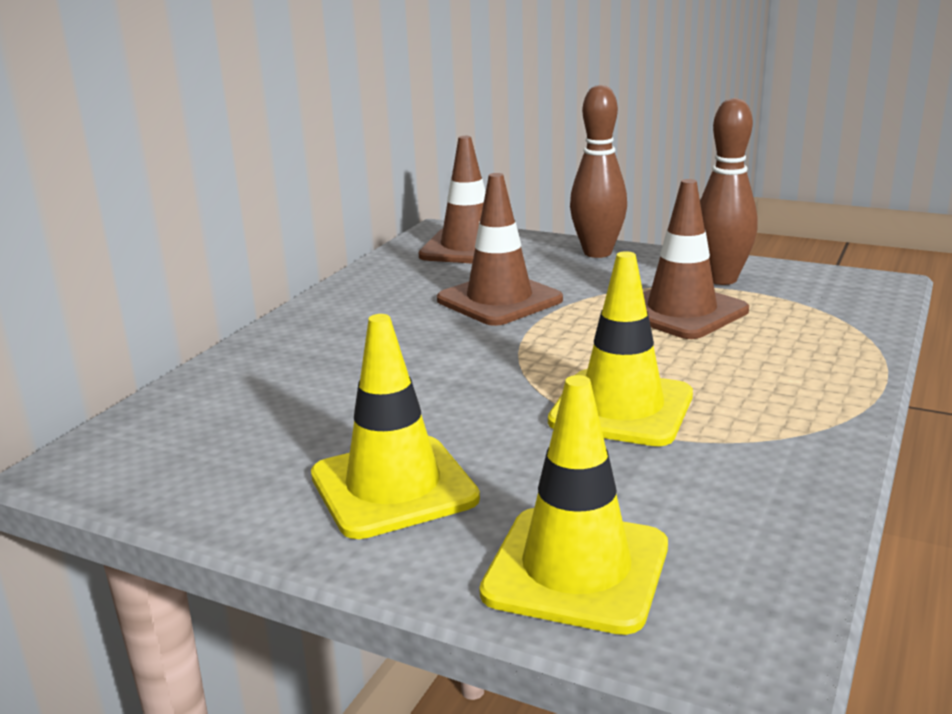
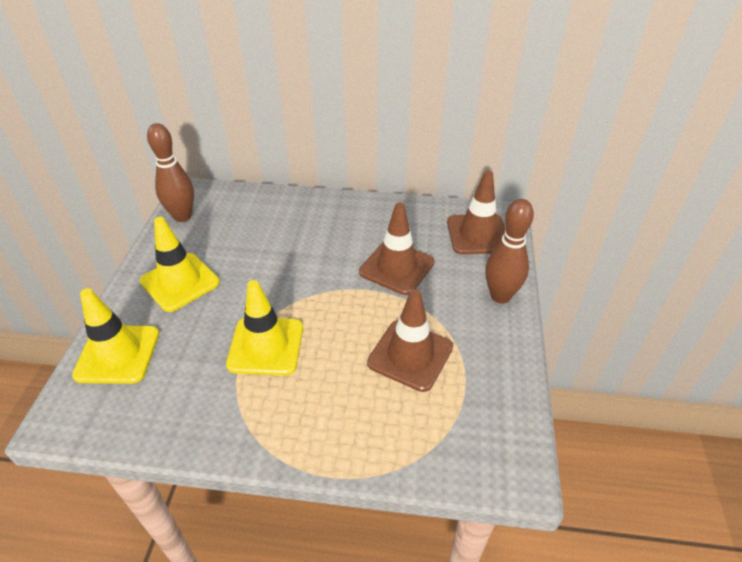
camera: 70 degrees right, 20 degrees up
(721, 279) = (480, 370): brown bowling pin -> brown bowling pin (182, 216)

